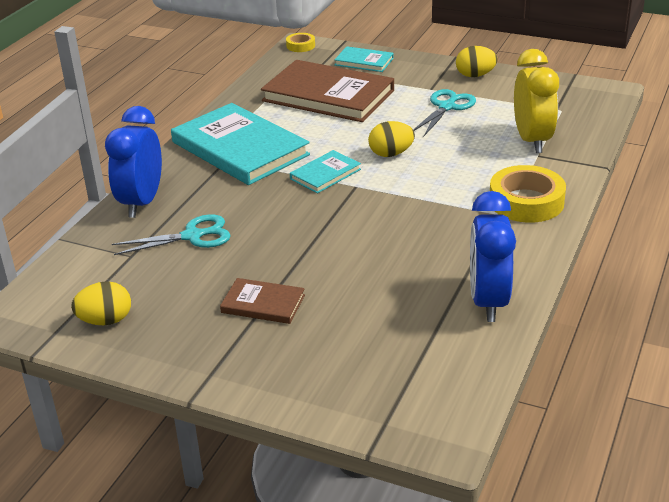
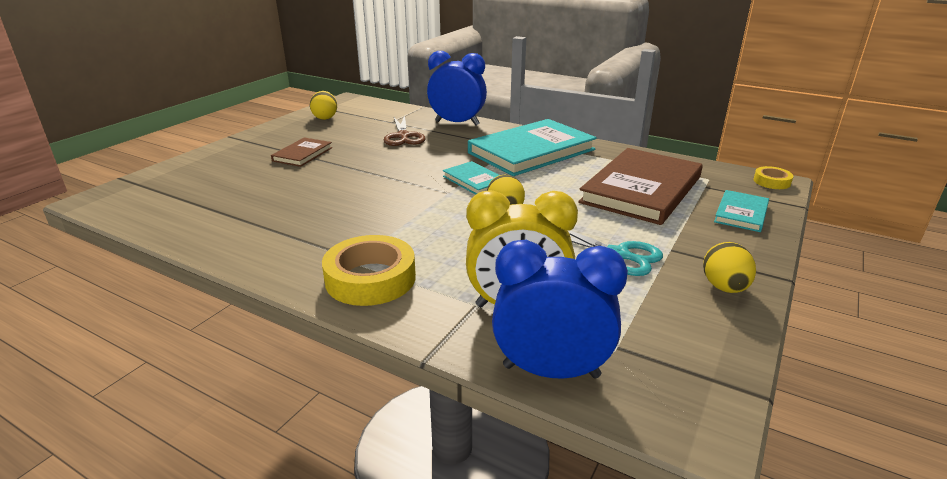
camera: 95 degrees right, 5 degrees down
(192, 236) = (403, 136): turquoise scissors -> brown scissors
(488, 301) = (220, 234): blue clock -> blue clock (551, 371)

